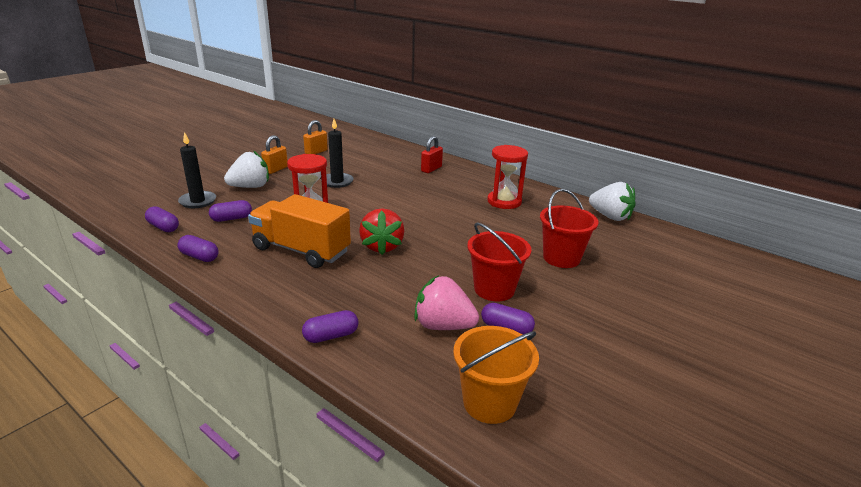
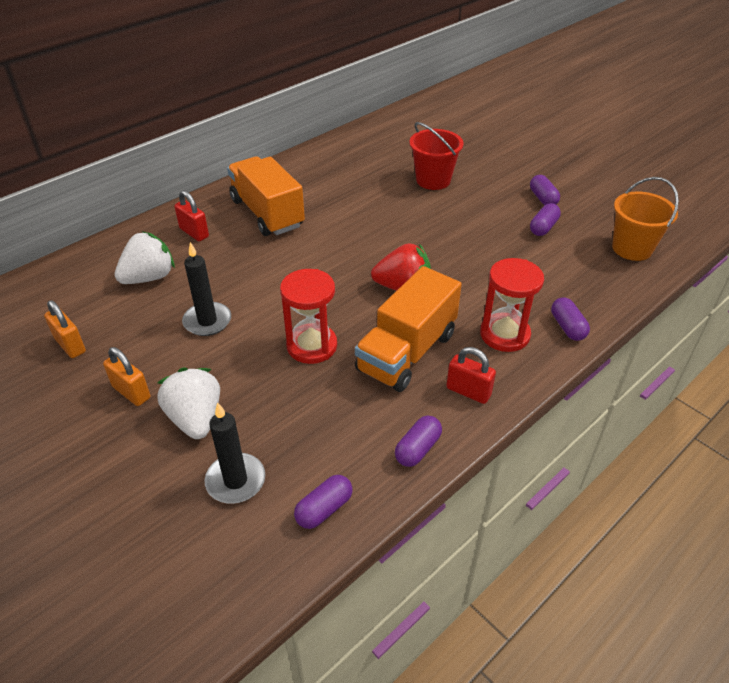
camera: 80 degrees left, 15 degrees up
(231, 219) = (308, 429): purple capsule -> purple capsule (543, 198)
(252, 277) = (468, 391): none -> red padlock
(443, 326) = (544, 260): pink strawberry -> none
(465, 189) = (267, 213): none -> orange truck
(494, 289) = (486, 225): red bucket -> none
(504, 202) = (308, 192): red hourglass -> red hourglass (504, 334)
(610, 216) = (356, 138): white strawberry -> white strawberry (149, 277)

